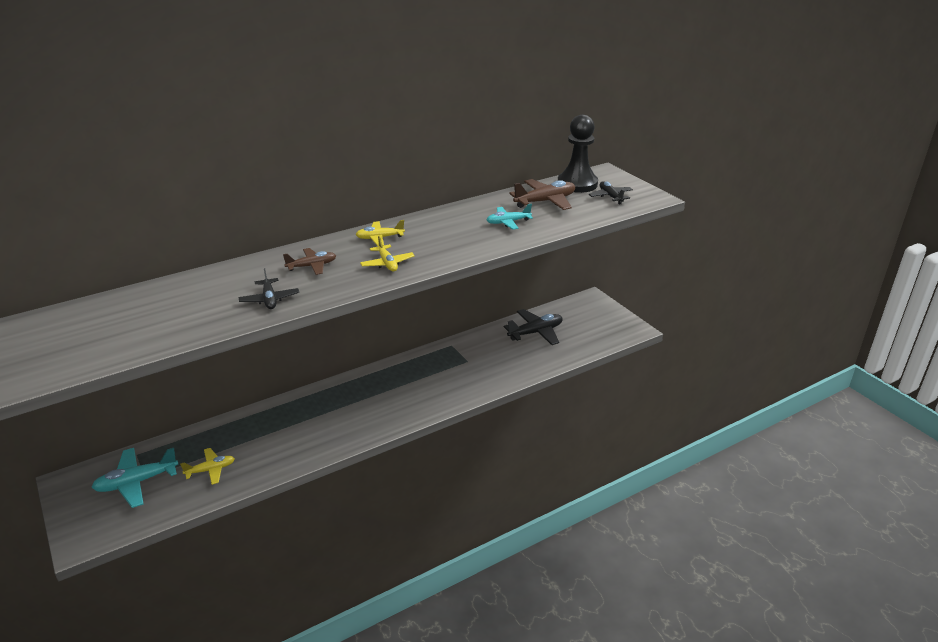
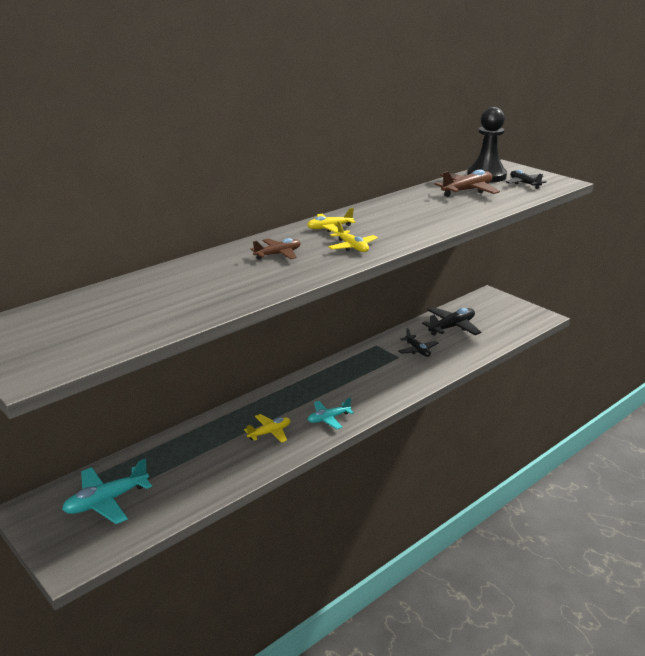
camera: 10 degrees left, 5 degrees down
(210, 470) = (182, 480): yellow plane -> yellow plane (270, 432)
(269, 299) = (254, 284): black plane -> black plane (417, 350)
(508, 222) = (444, 208): turquoise plane -> turquoise plane (328, 418)

